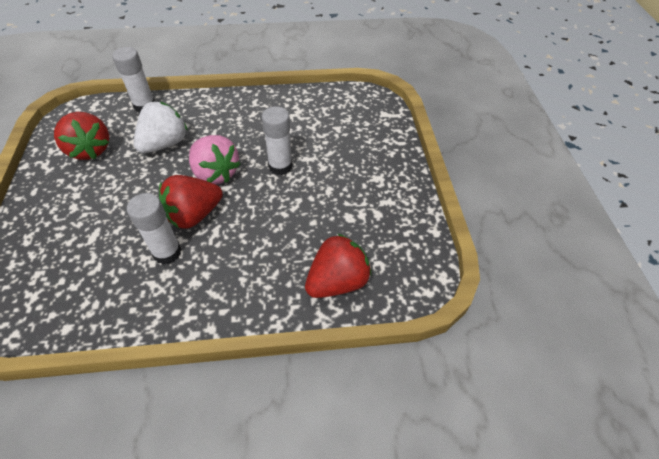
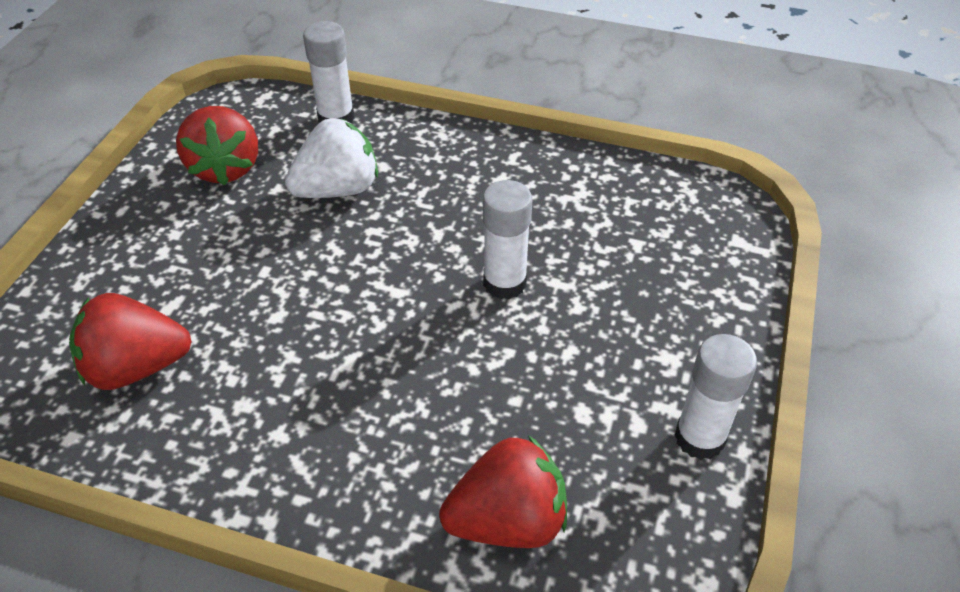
camera: 25 degrees right, 5 degrees down
(167, 252) = (261, 370): white glue stick -> white glue stick (699, 438)
(194, 215) = (328, 322): red strawberry -> red strawberry (136, 367)
(215, 173) = (393, 263): pink strawberry -> none

